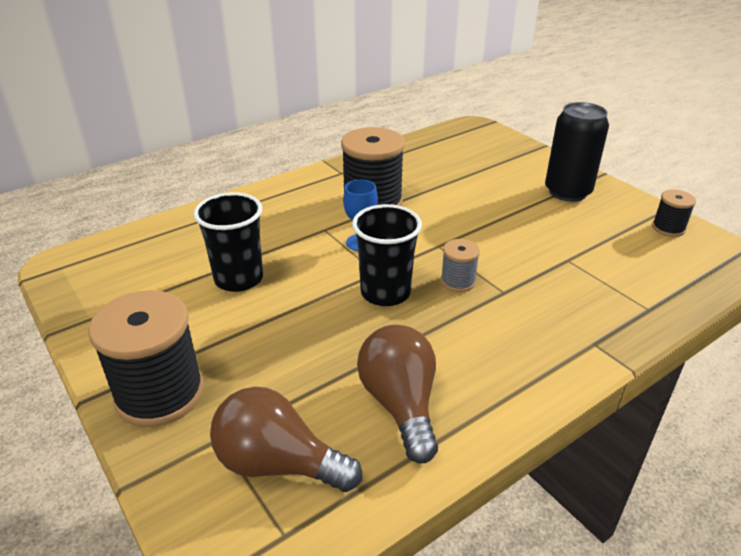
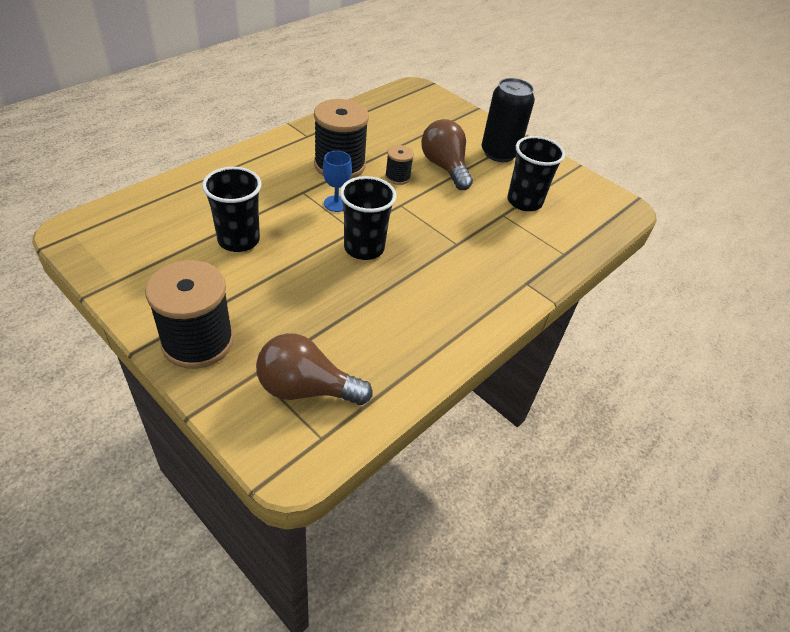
camera: 15 degrees left, 10 degrees up
(400, 404) = (390, 338): brown light bulb -> brown light bulb (445, 167)
(458, 281) = (420, 236): grey spool -> none
(596, 245) = (524, 201): none -> black cup
(668, 228) = (577, 185): black spool -> black spool (397, 177)

